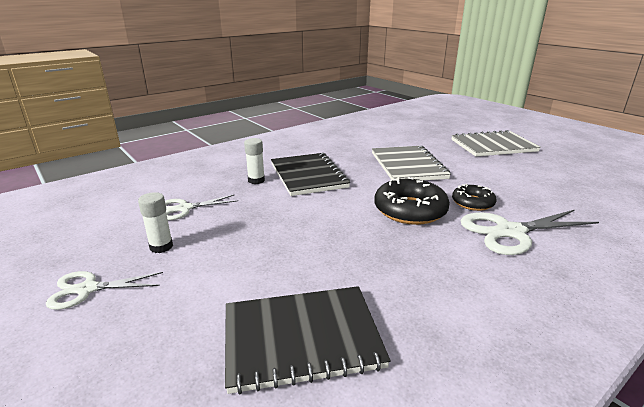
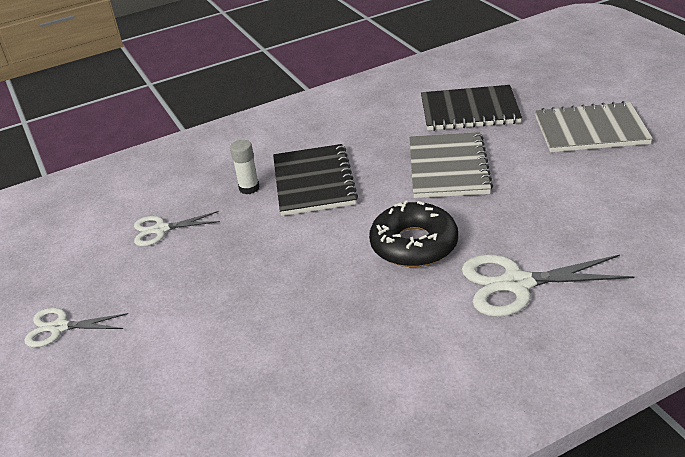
camera: 15 degrees right, 10 degrees up
(161, 246) = (130, 281): white glue stick -> none
(301, 338) = (239, 394): black notebook -> black notebook (469, 110)
(472, 203) = (498, 236): black donut -> none

